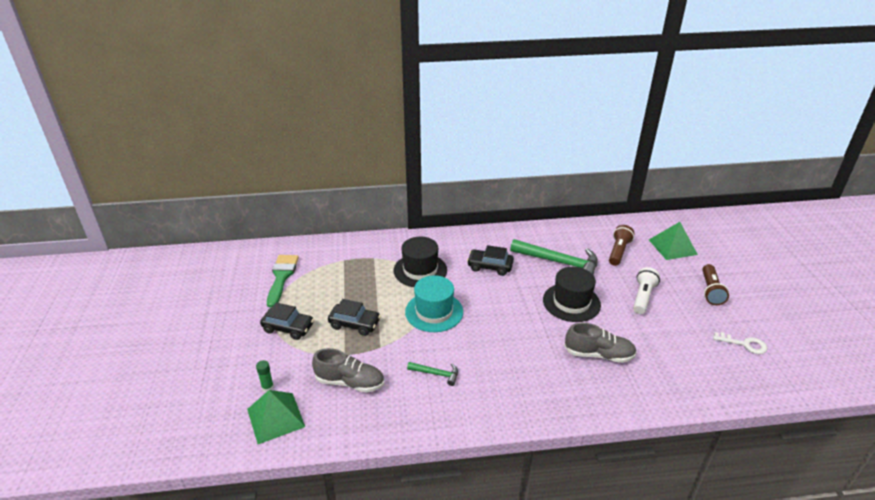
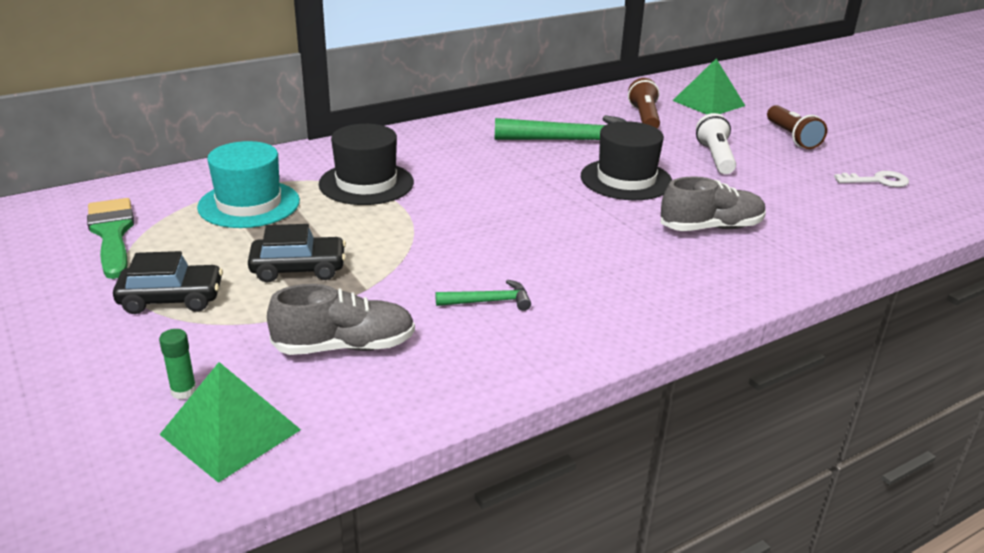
camera: 25 degrees left, 5 degrees down
(434, 312) = (427, 228): turquoise hat -> turquoise hat (249, 204)
(490, 266) = (475, 161): black car -> none

